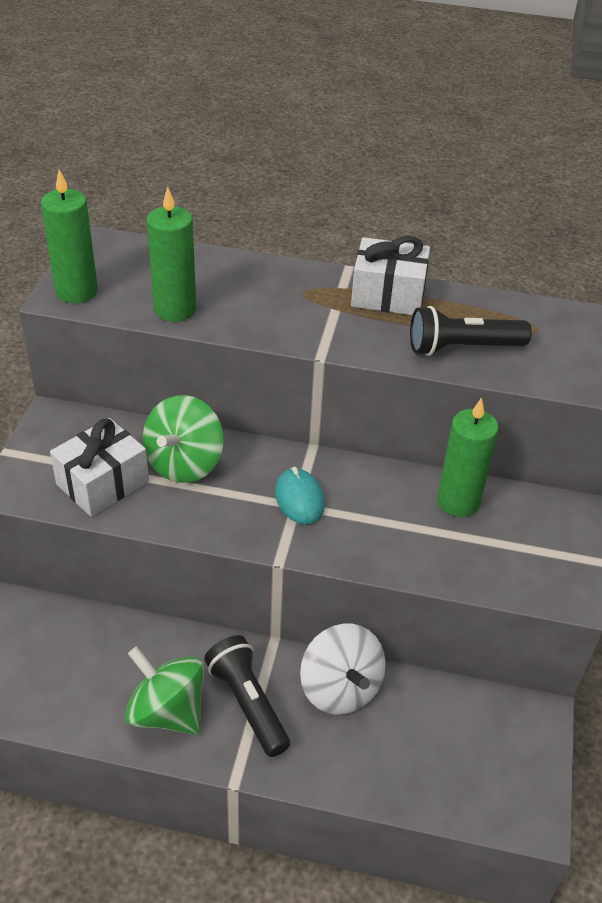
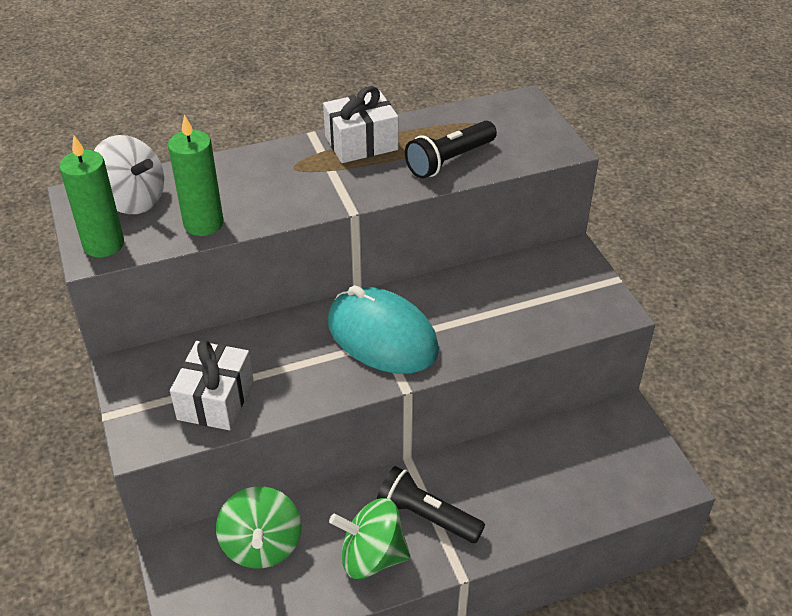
camera: 30 degrees left, 0 degrees up
(184, 463) = (270, 352): green spinning top -> green spinning top (262, 545)
(299, 499) = (382, 336): turquoise mouse -> turquoise mouse, size x2.01
(340, 688) = (483, 468): white spinning top -> white spinning top (132, 200)
(458, 502) = (496, 283): green candle -> none

